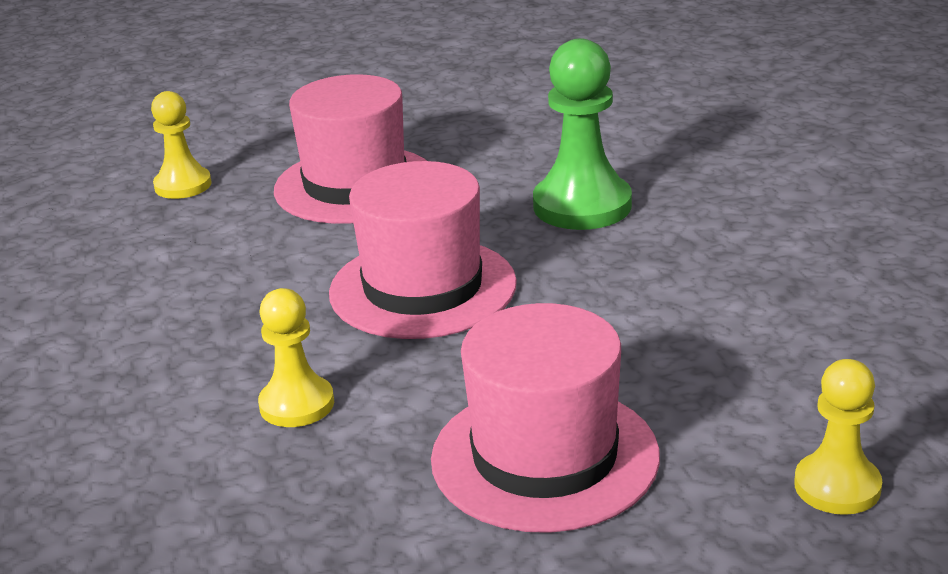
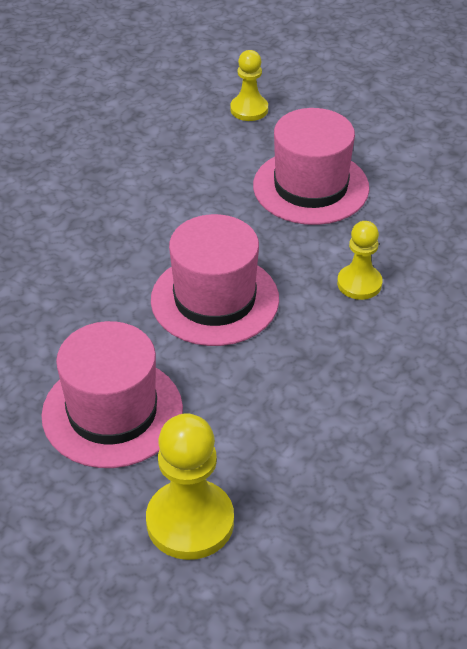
camera: 130 degrees left, 15 degrees up
(183, 185) = (190, 522): yellow pawn -> yellow pawn, size x1.63
(582, 206) = (60, 282): green pawn -> none

